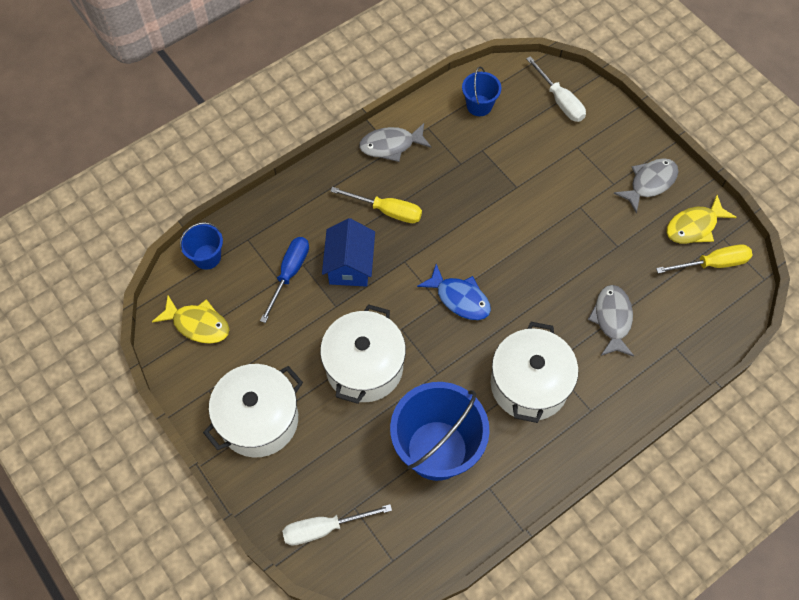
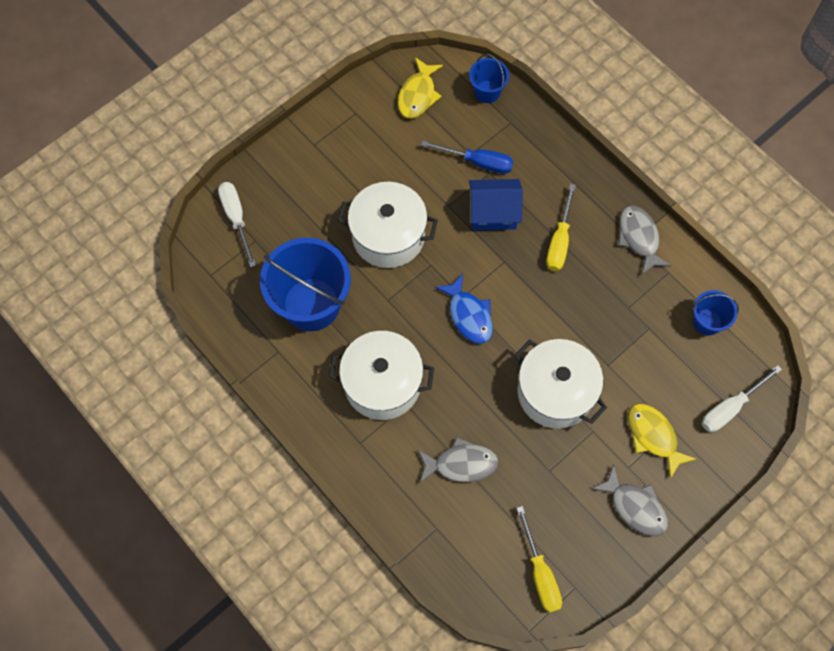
camera: 85 degrees right, 5 degrees up
(259, 420) = (331, 155): white pot -> white pot (555, 392)
(459, 298) = (469, 315): blue fish -> blue fish turned 60 degrees counterclockwise
(694, 226) = (585, 555): yellow fish -> yellow fish (653, 436)

